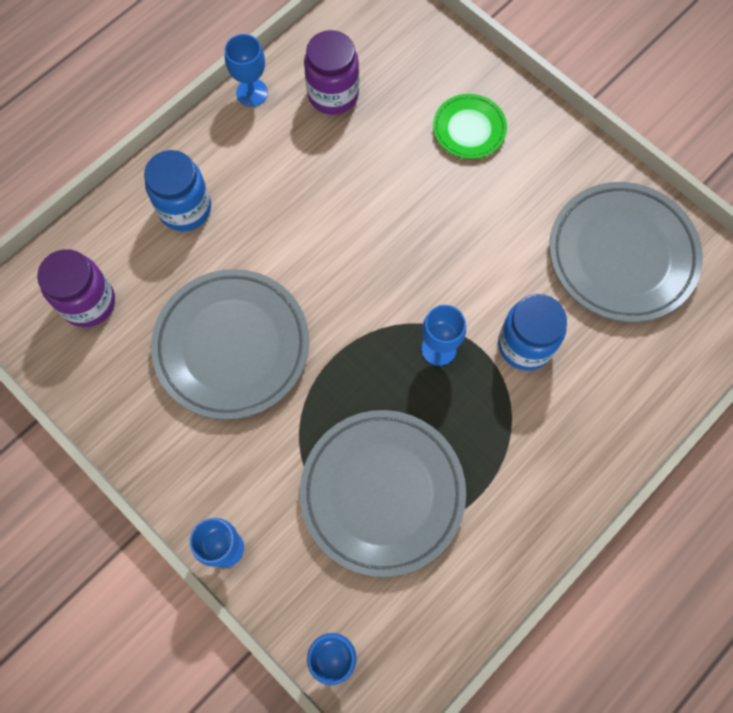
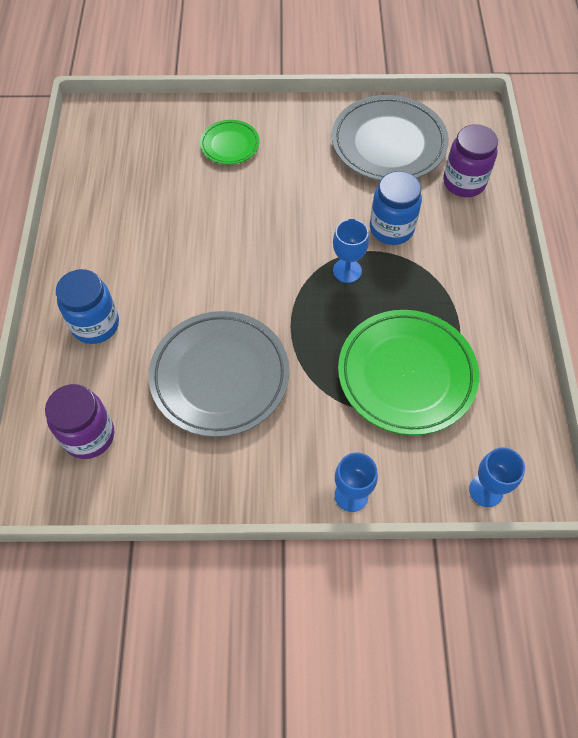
camera: 45 degrees left, 10 degrees down
(252, 93) = (66, 225): blue goblet -> none
(333, 94) = (123, 187): purple jar -> purple jar (464, 182)
(382, 493) = (406, 375): grey plate -> green plate

